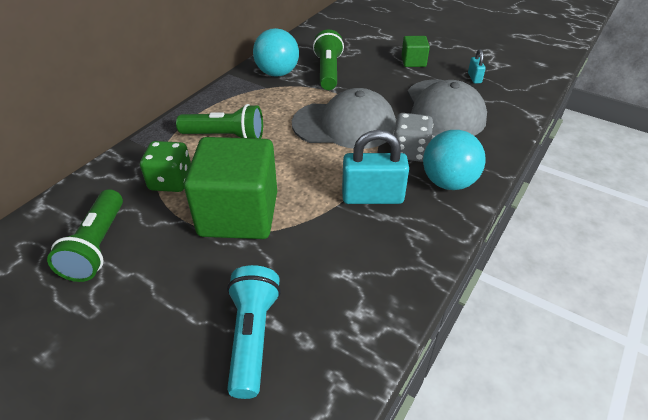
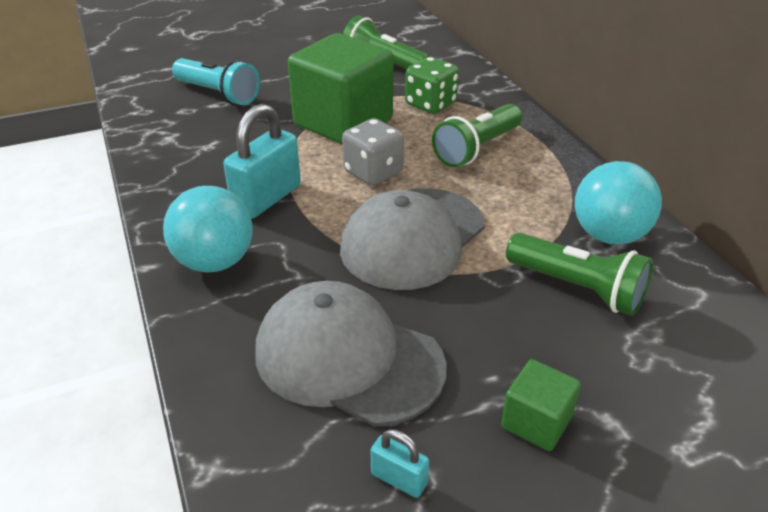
camera: 125 degrees right, 5 degrees down
(409, 152) = (299, 263): grey dice -> grey dice (373, 172)

